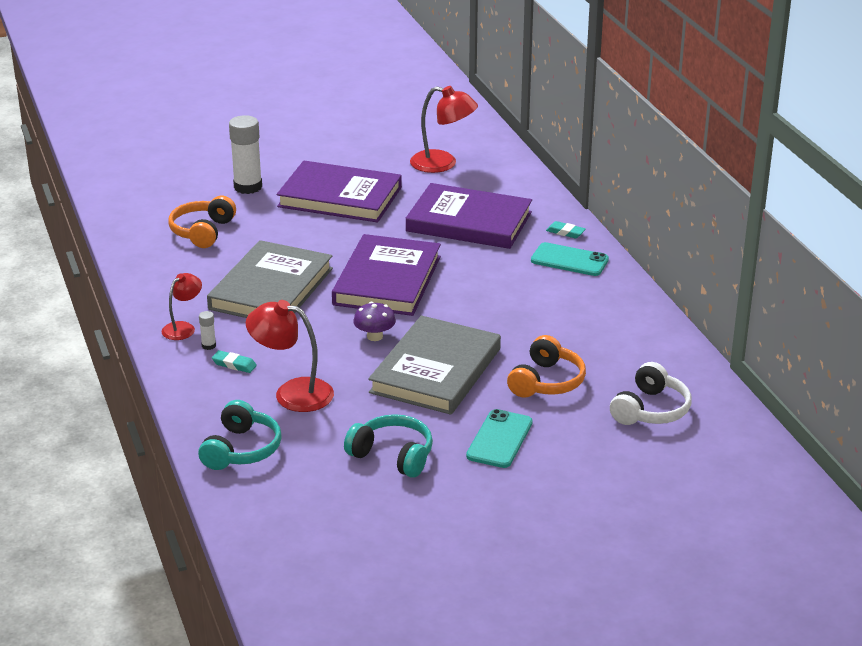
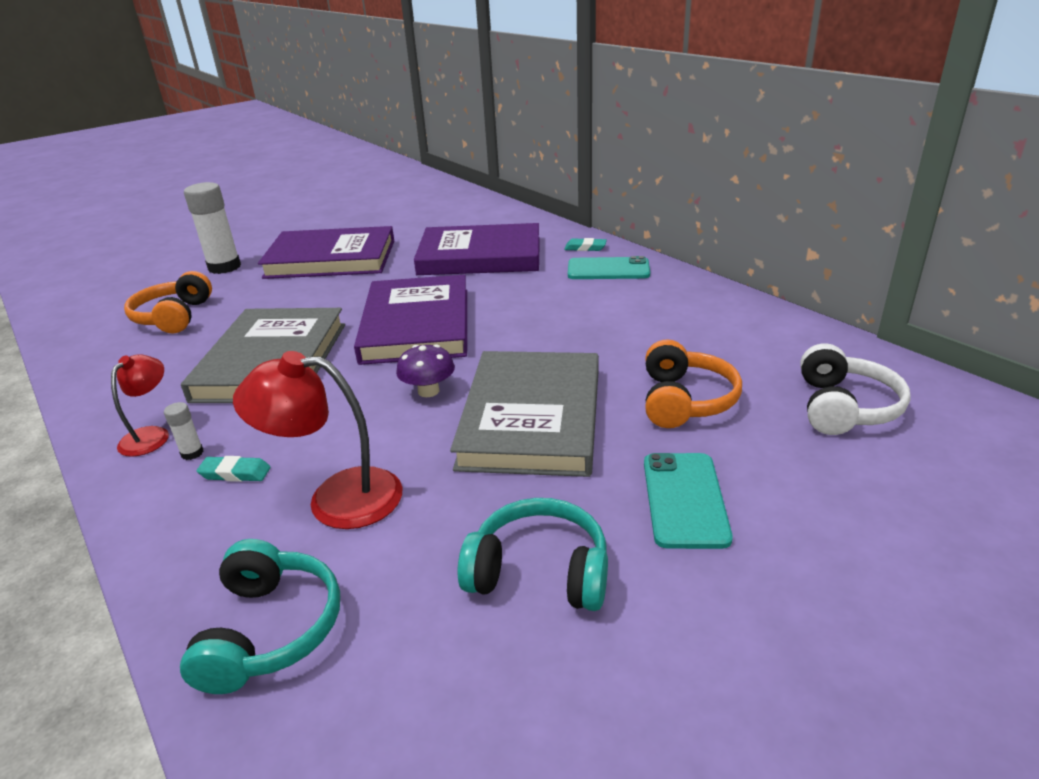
camera: 15 degrees left, 0 degrees up
(443, 164) = (427, 217): red lamp -> none

